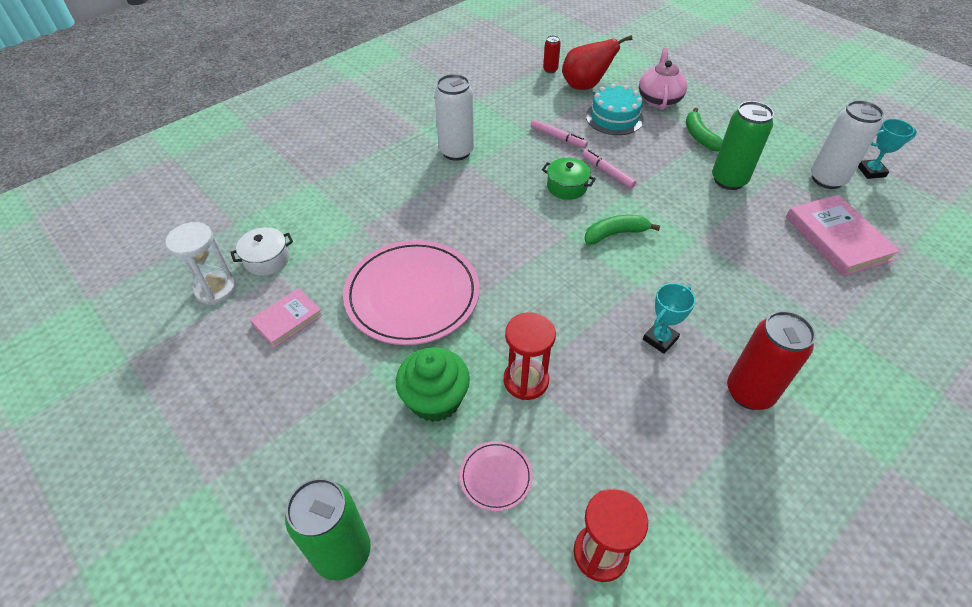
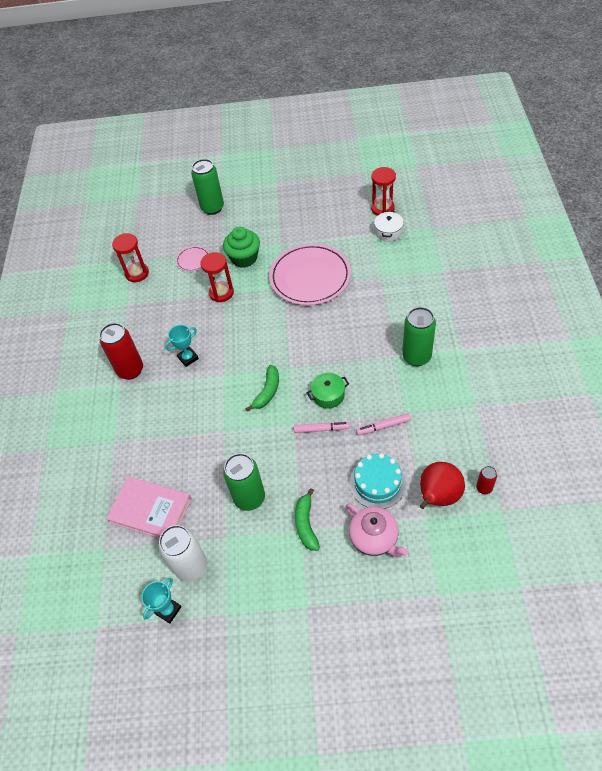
camera: 135 degrees right, 5 degrees up
(216, 289) = (382, 208): white hourglass -> red hourglass
(287, 319) = (338, 227): pink book -> none
(456, 151) = (416, 357): white can -> green can
(660, 339) = (188, 358): turquoise trophy -> turquoise trophy turned 60 degrees clockwise
(699, 137) = (306, 524): green banana -> green banana turned 120 degrees counterclockwise

